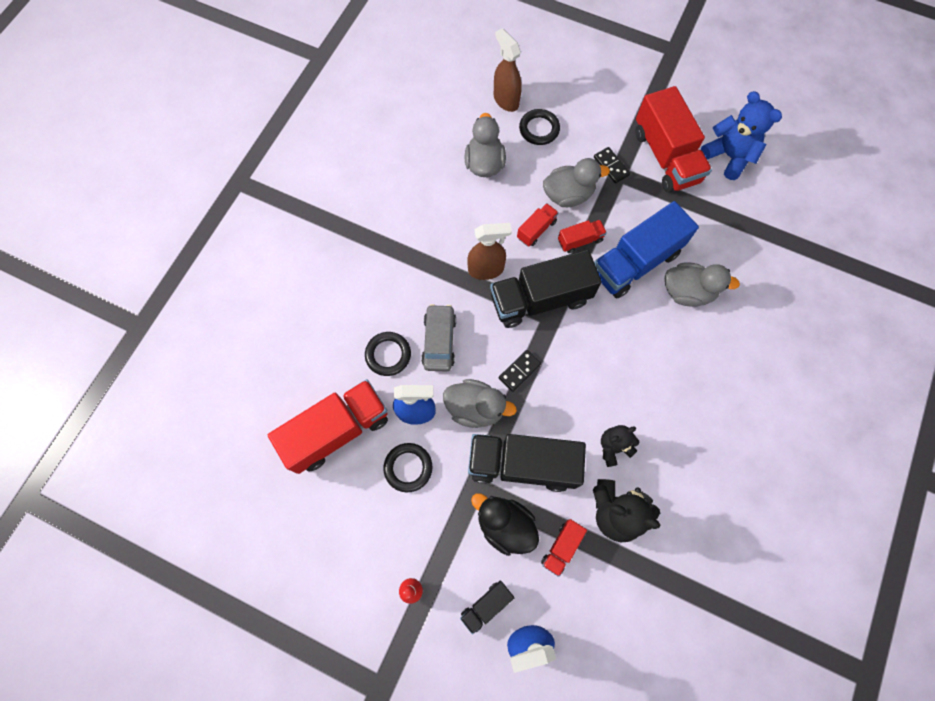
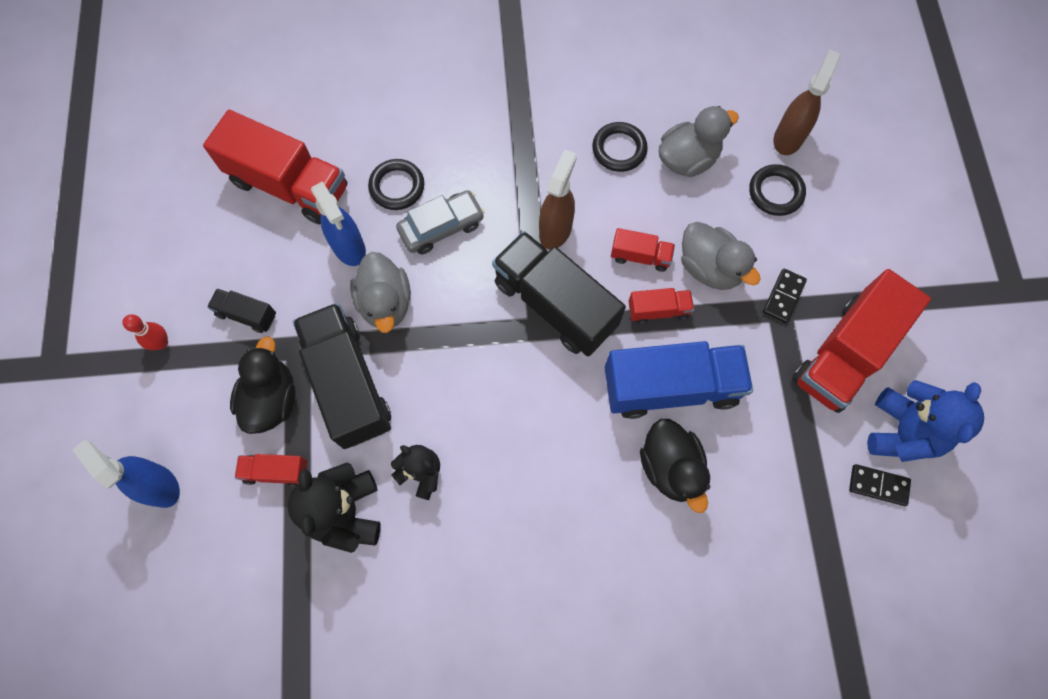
camera: 60 degrees right, 0 degrees up
(408, 468) = (285, 272): black ring -> black ring (619, 149)
(486, 269) = (555, 229): brown spray bottle -> brown spray bottle turned 120 degrees counterclockwise
(486, 605) = (178, 424): black truck -> black truck (247, 315)
(519, 371) = (454, 326): black domino -> black domino (878, 485)
(580, 240) = (658, 310): red truck -> red truck turned 45 degrees counterclockwise
(635, 262) = (670, 387): blue truck -> blue truck turned 150 degrees clockwise
(687, 292) = (670, 467): grey duck -> black duck

